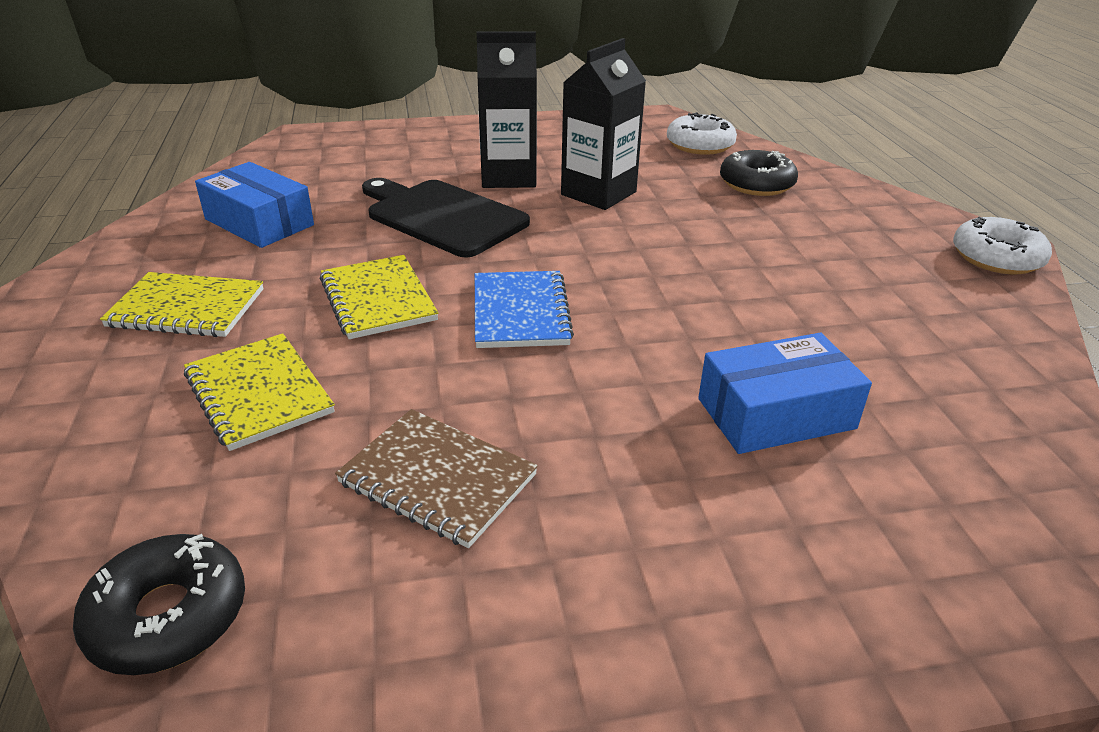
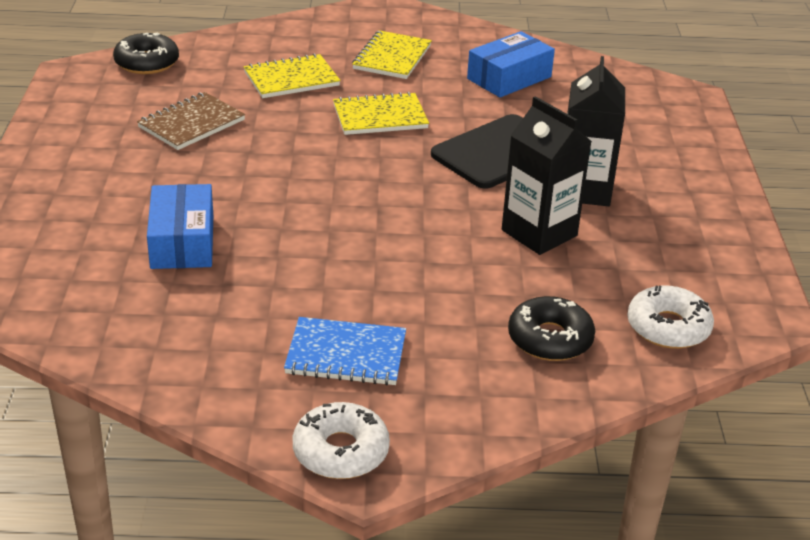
camera: 100 degrees right, 0 degrees up
(520, 312) = (343, 166): blue notebook -> blue notebook (346, 354)

